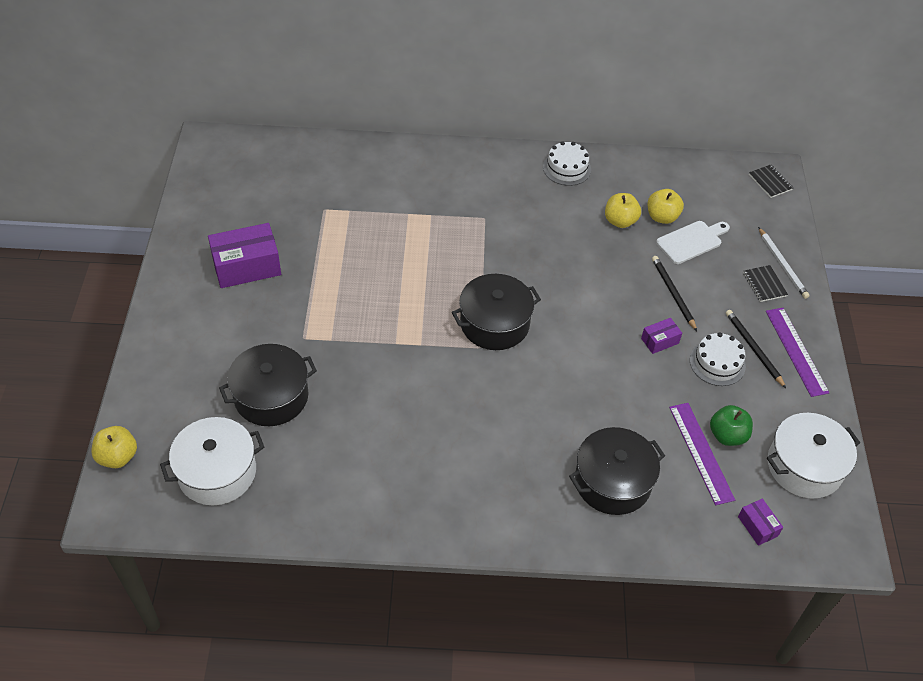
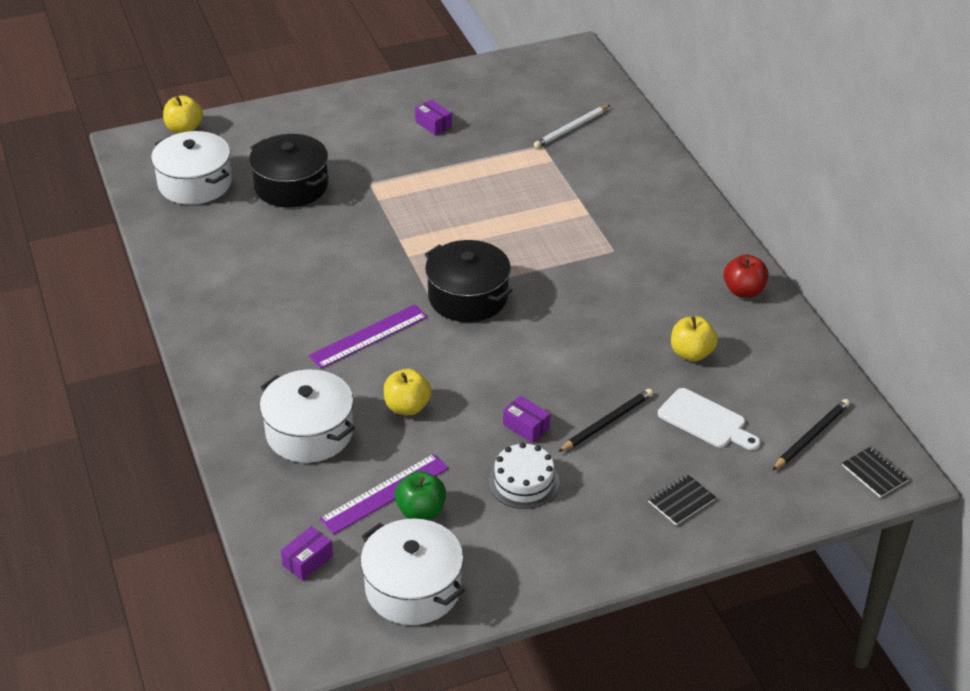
camera: 70 degrees right, 10 degrees down
(247, 266) = (433, 124): purple box -> purple box, size x0.50
(567, 168) = (744, 291): white cake -> red apple
(612, 482) = (309, 432): black pot -> white pot
(662, 217) = (727, 386): yellow apple -> yellow apple (407, 407)
(753, 349) = (566, 510): black pencil -> black pencil (811, 436)
(770, 182) = (875, 473): black notebook -> black notebook turned 75 degrees counterclockwise
(782, 264) = (729, 512): white pencil -> white pencil (571, 128)
(796, 351) = (589, 550): purple ruler -> purple ruler (368, 336)

